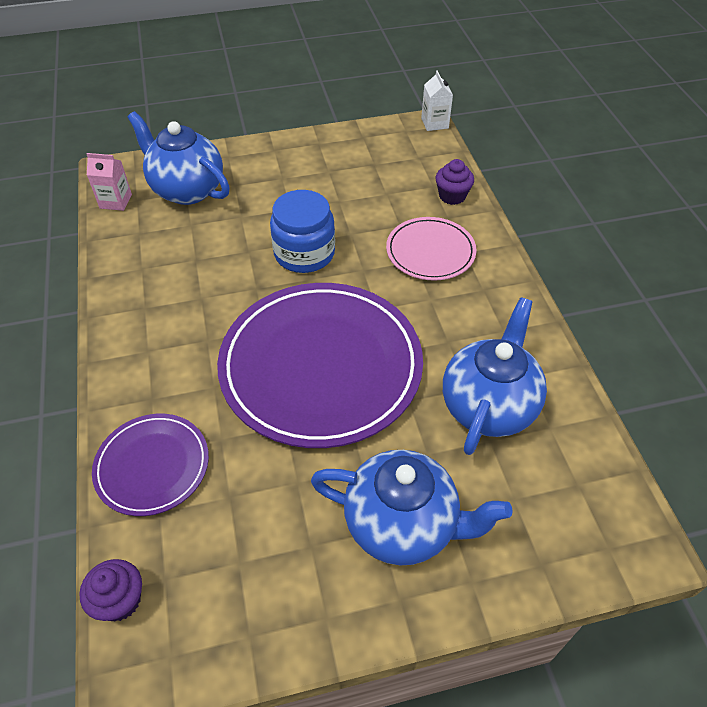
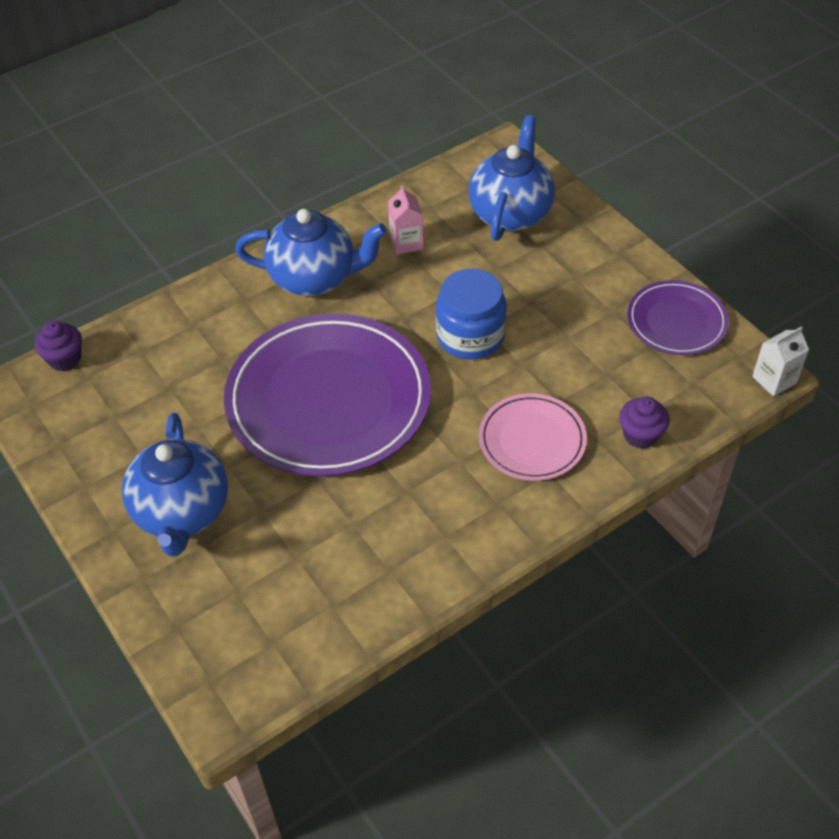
camera: 70 degrees right, 0 degrees up
(115, 201) = (463, 172): pink carton -> pink carton (406, 242)
(152, 466) = (180, 328): purple plate -> purple plate (676, 321)
(488, 406) = (337, 546): blue teapot -> blue teapot (314, 278)

